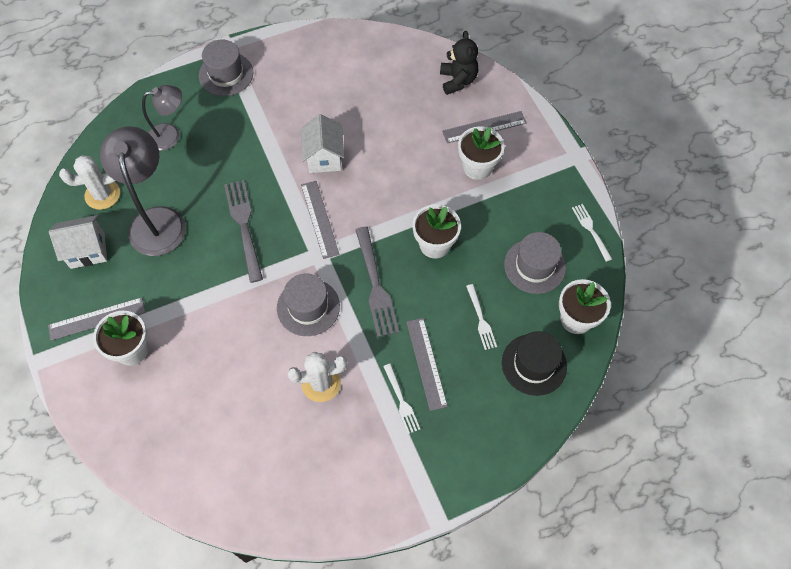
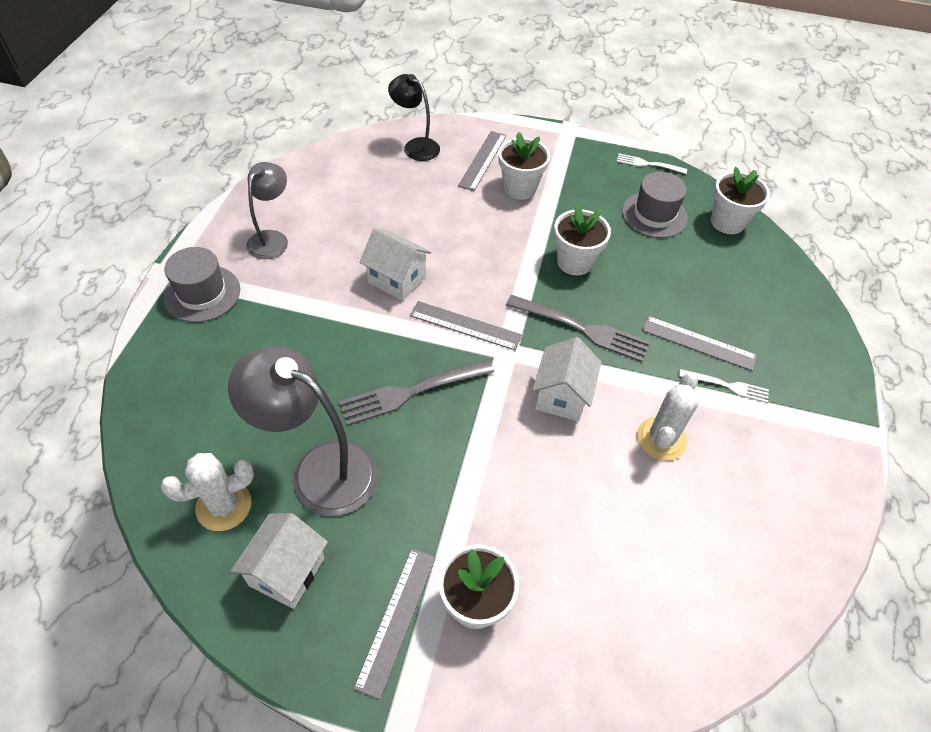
camera: 55 degrees left, 10 degrees down
(102, 195) = (224, 506): white cactus -> white cactus turned 45 degrees clockwise
(171, 135) = (221, 388): grey lamp -> grey lamp (272, 239)
(244, 226) = (412, 392): grey fork -> grey fork turned 45 degrees counterclockwise
(308, 307) = (561, 396): grey hat -> white house
(458, 80) = (415, 146): black teddy bear -> black lamp
(481, 319) = (680, 279): white fork -> none
(534, 364) = (753, 273): black hat -> none

